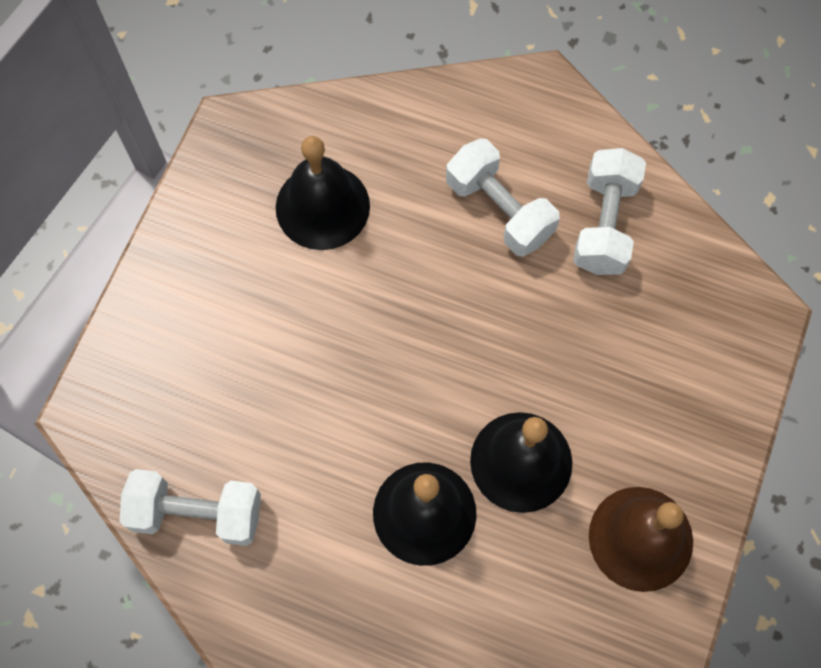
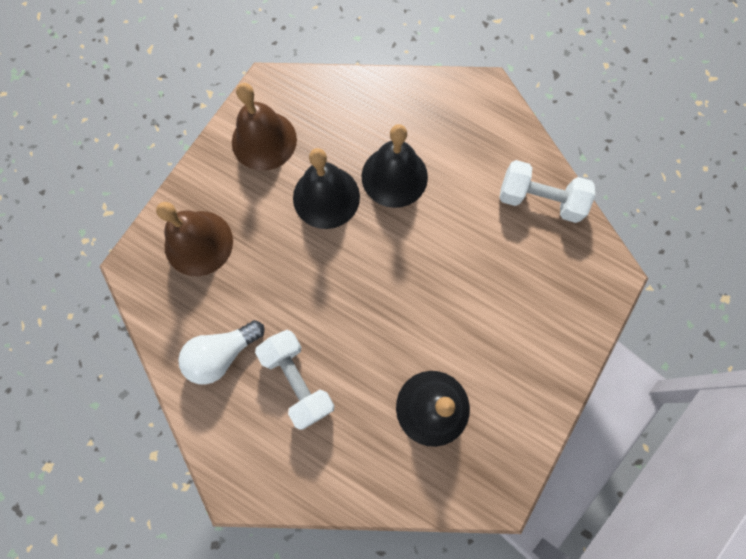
camera: 170 degrees left, 5 degrees up
(604, 224) = (222, 354): white dumbbell -> white light bulb
(685, 361) = (198, 243): none -> brown bell

